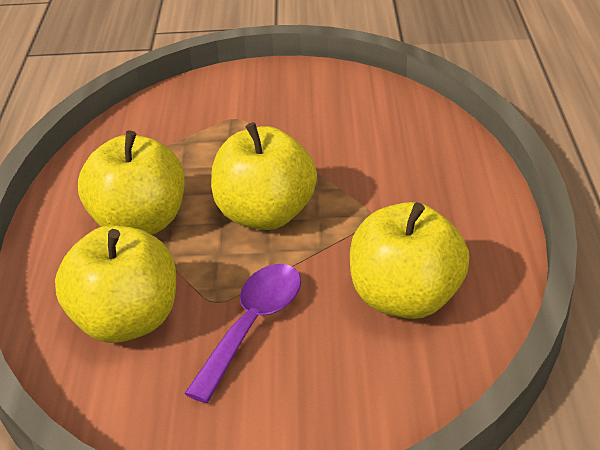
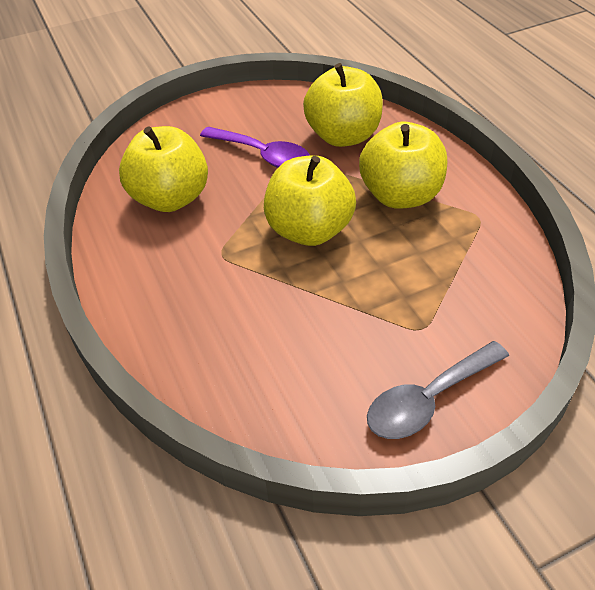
camera: 155 degrees right, 10 degrees up
(253, 325) = (263, 155): purple spoon -> purple spoon turned 60 degrees counterclockwise
(271, 82) = (428, 399): none -> grey spoon

